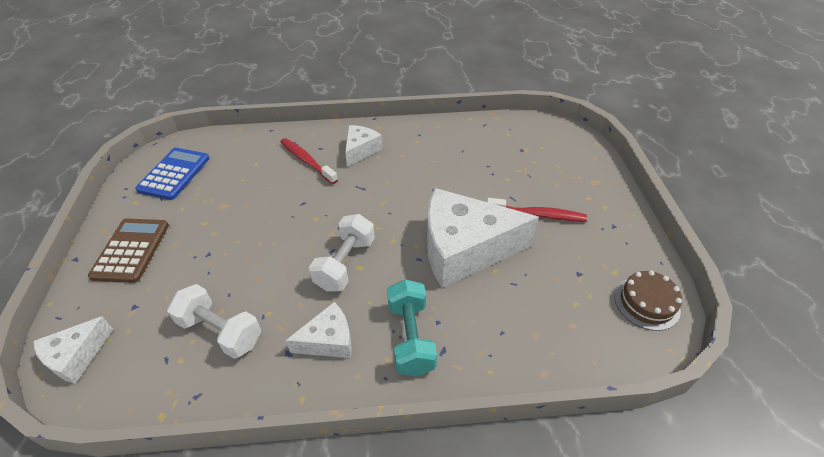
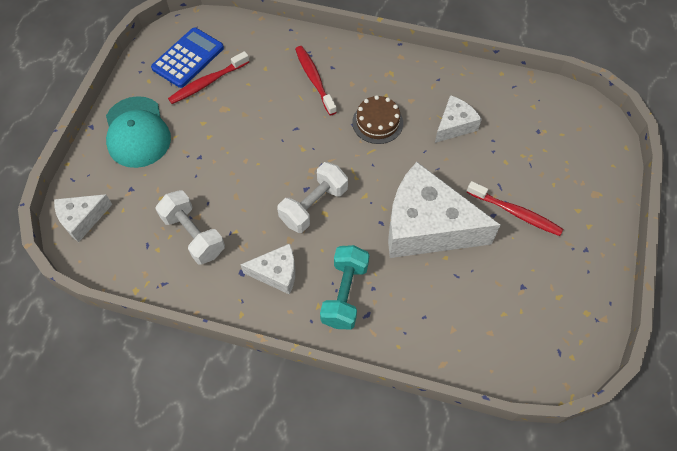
camera: 20 degrees right, 15 degrees up
(131, 250) = (137, 132): brown calculator -> turquoise cap
(200, 188) = (207, 83): none -> red toothbrush
(361, 150) = (371, 82): white cheese -> white cheese (454, 125)
(646, 303) = (570, 336): brown cake -> brown cake (377, 122)

